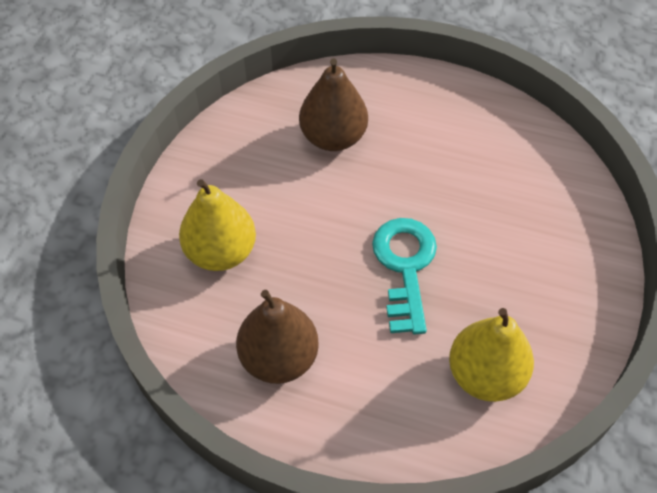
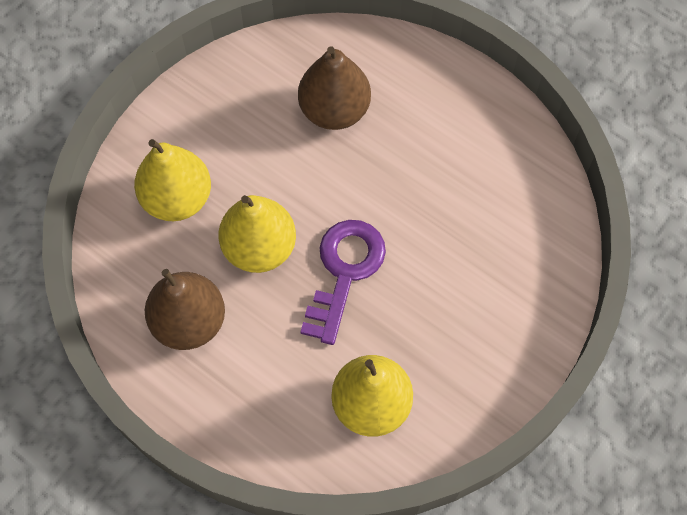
camera: 20 degrees right, 10 degrees up
(317, 271) = (259, 248): none -> yellow pear
(405, 267) = (344, 272): turquoise key -> purple key

